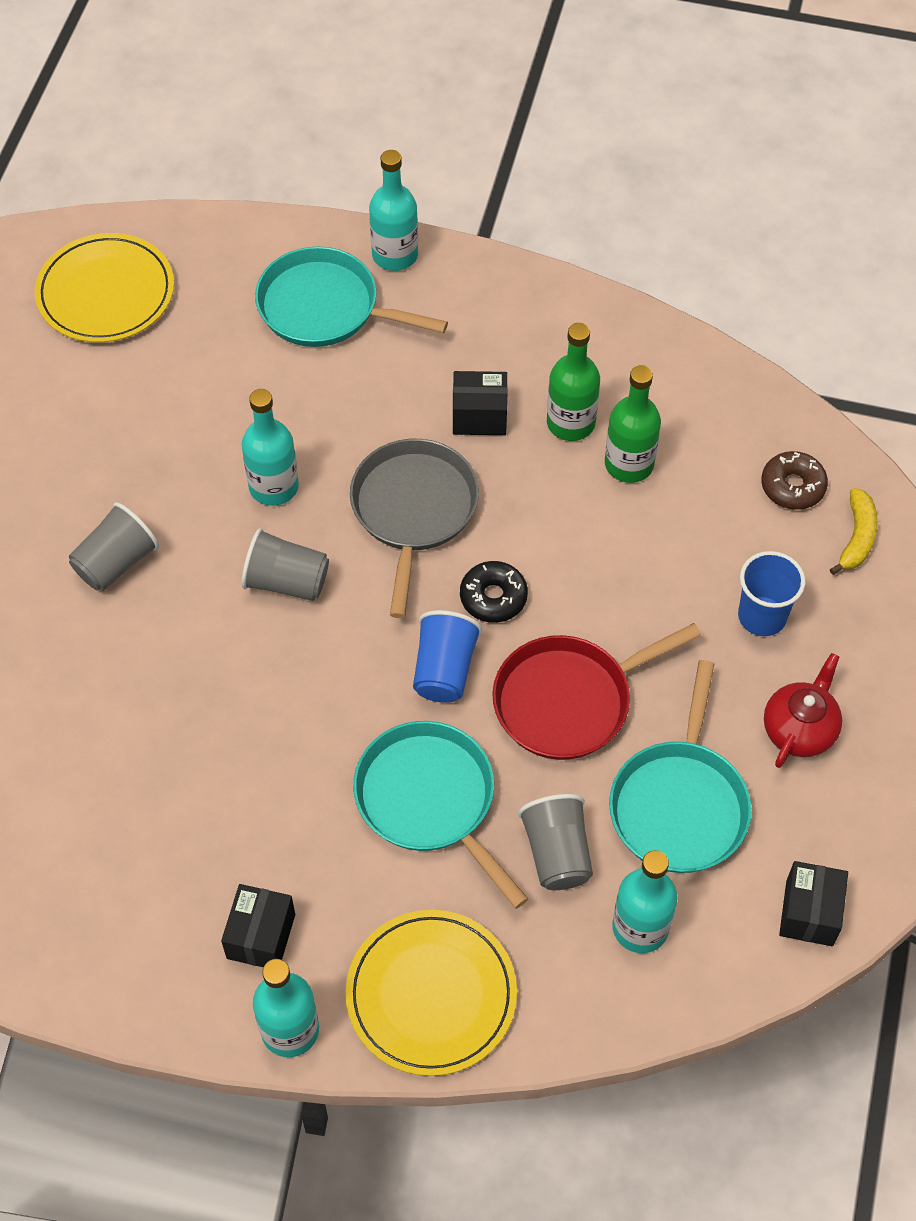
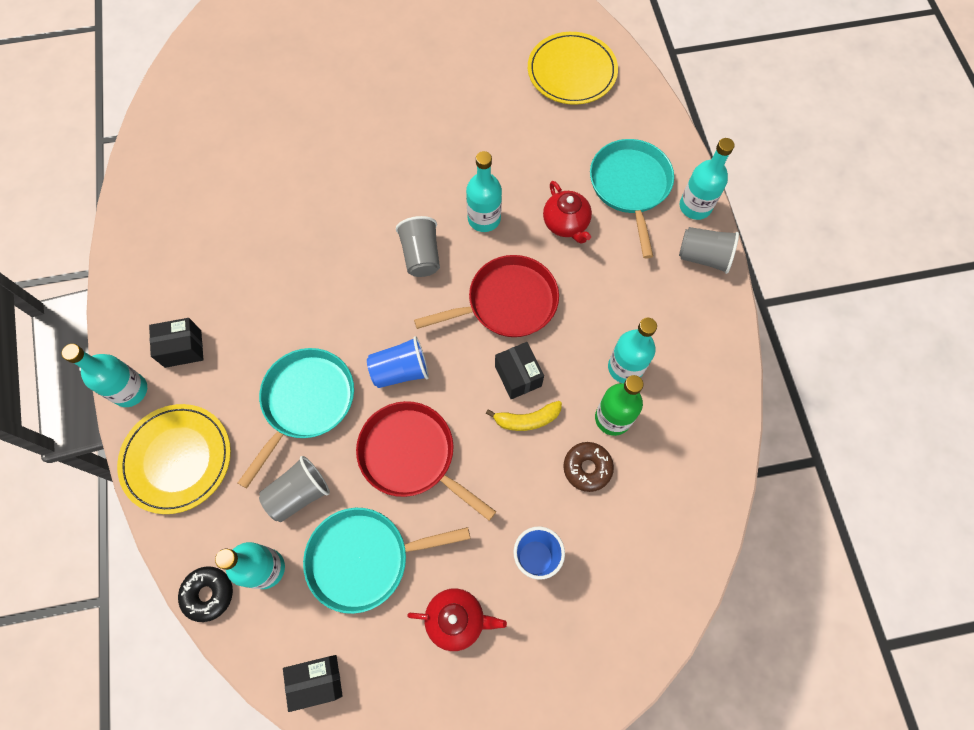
camera: 65 degrees right, 10 degrees up
(116, 563) = (391, 164): grey cup -> grey cup (703, 257)
(337, 399) = (566, 224): none -> red teapot
(413, 510) = (507, 302): grey pan -> red pan
(479, 416) = (599, 310): black box -> black box (518, 376)
(493, 597) = (466, 377): black donut -> black donut (208, 594)
(571, 423) = (625, 367): green bottle -> turquoise bottle
(792, 486) = (654, 537): brown donut -> brown donut (587, 468)
(857, 537) = (635, 601): yellow banana -> yellow banana (527, 419)

